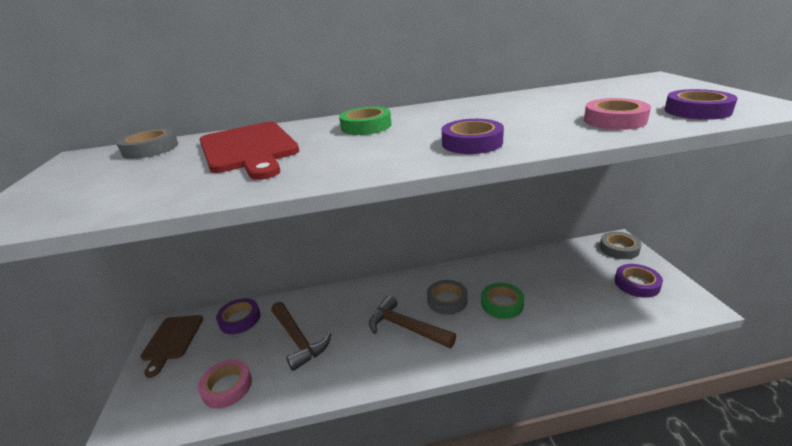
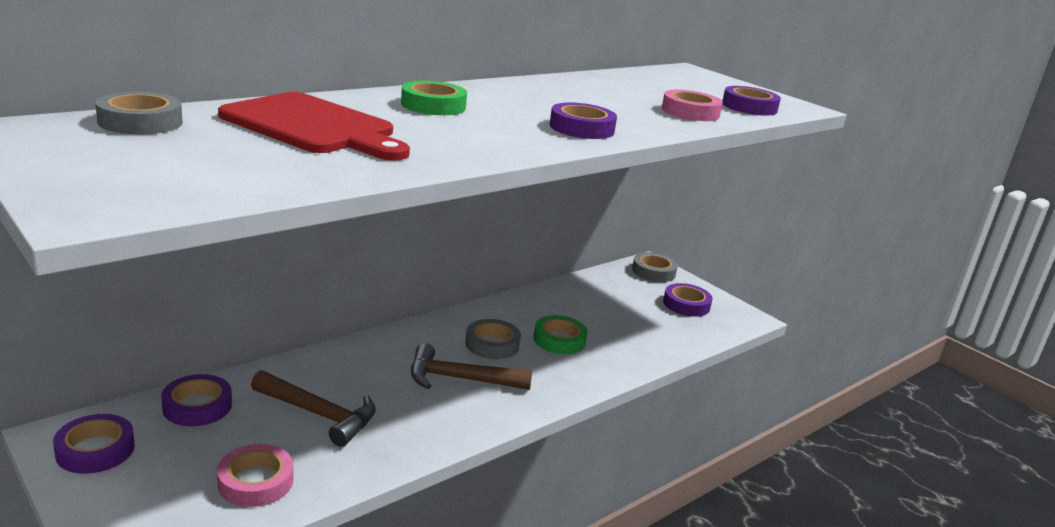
camera: 35 degrees left, 5 degrees down
(172, 340) = (95, 450): brown cutting board -> purple tape

